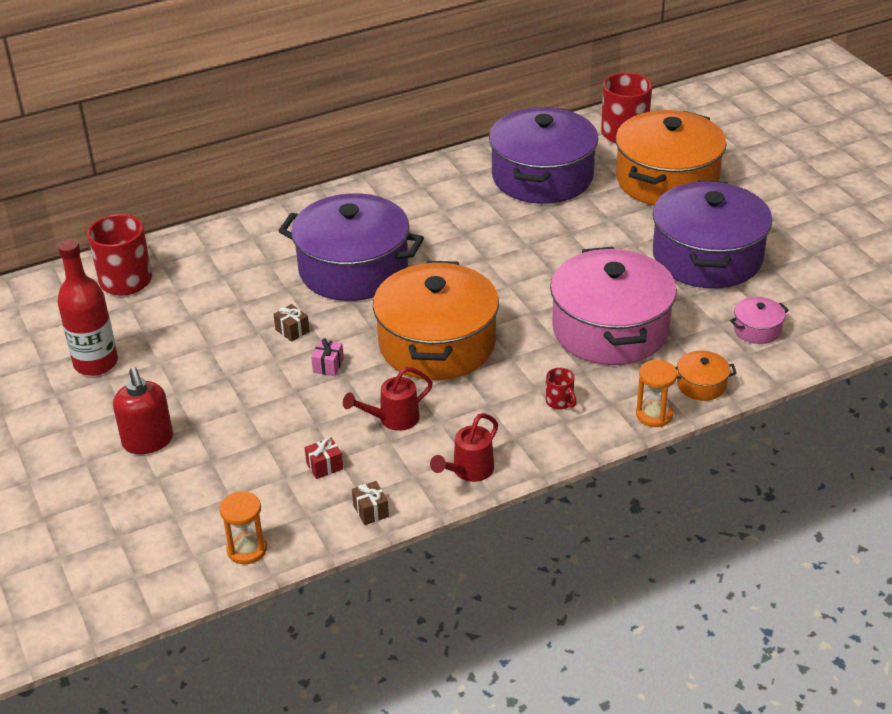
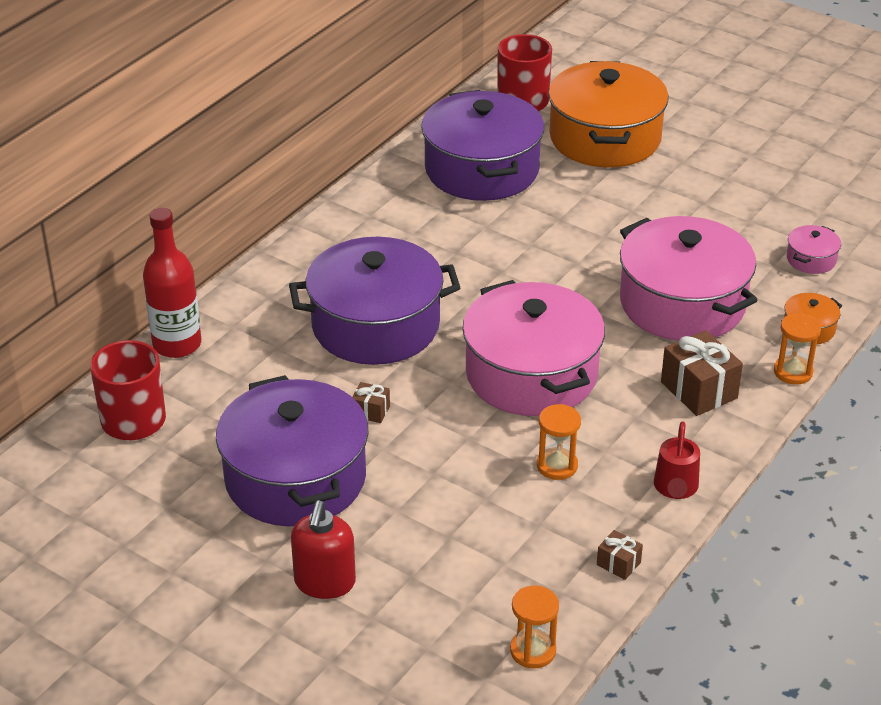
camera: 30 degrees left, 0 degrees up
(96, 363) = (185, 522): red bottle -> red bottle (177, 344)
(148, 441) = (324, 583): red soap dispenser -> red soap dispenser turned 60 degrees clockwise
(324, 466) = (533, 537): red gift -> none
(328, 366) = (442, 434): pink gift -> none
(392, 419) = (557, 466): red watering can -> orange hourglass
(437, 344) = (531, 374): orange pot -> pink pot
(560, 402) = (698, 390): red mug -> brown gift
(707, 257) = (708, 203): purple pot -> purple pot (295, 478)

